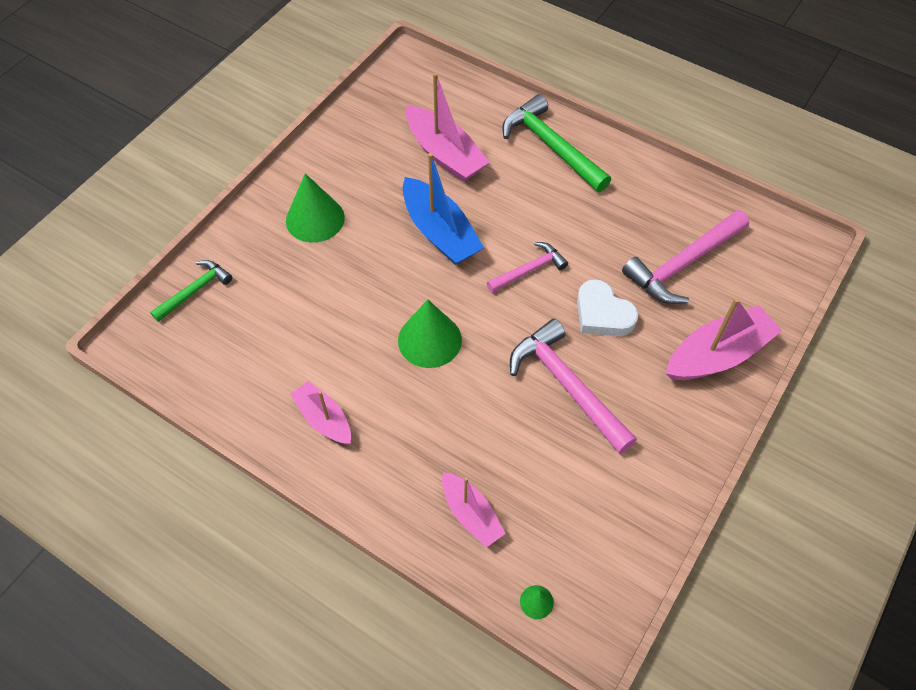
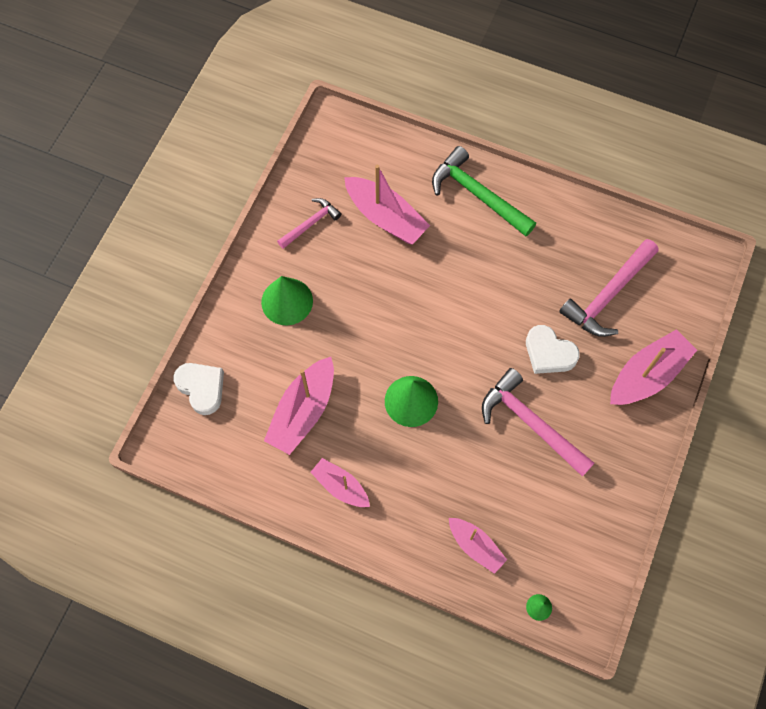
camera: 10 degrees left, 10 degrees up
(195, 290) = (201, 388): green hammer -> white heart
(302, 332) = (303, 411): none -> pink boat
(440, 232) = (398, 297): blue boat -> none
(529, 270) = (481, 321): pink hammer -> pink hammer (311, 223)

